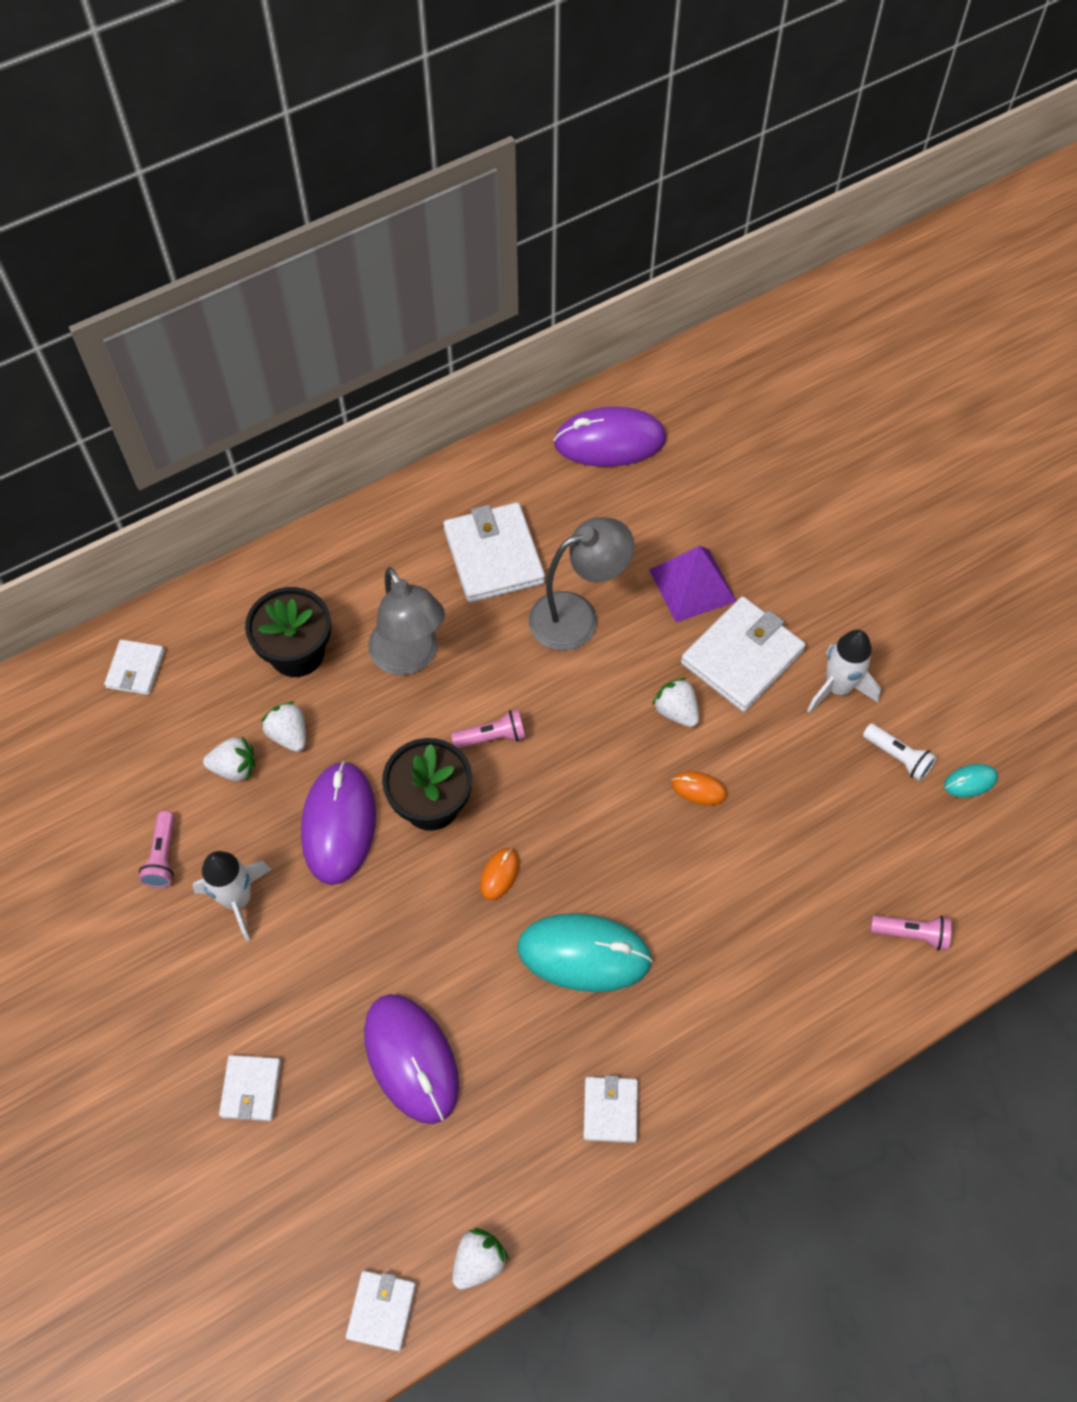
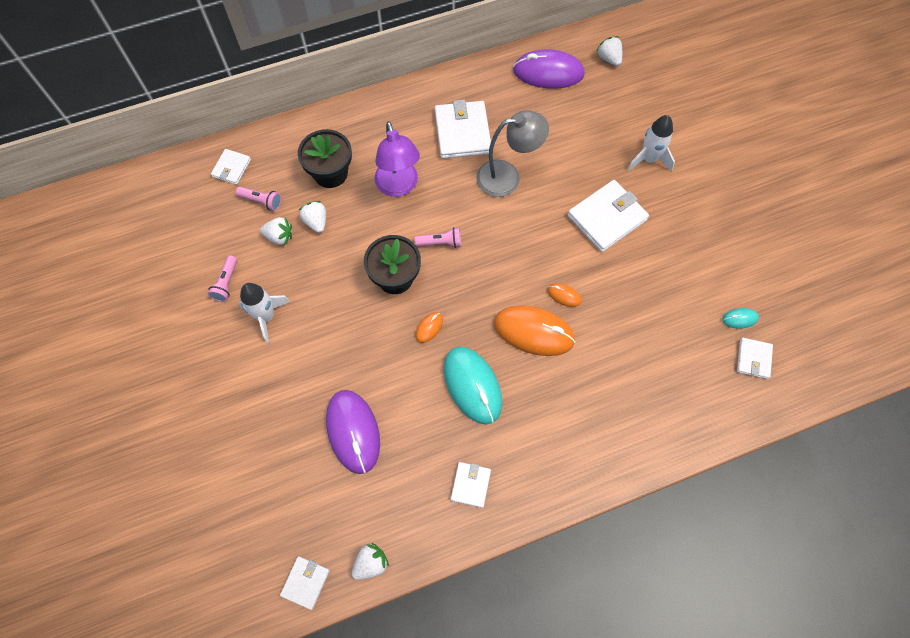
camera: 10 degrees right, 5 degrees up
(251, 1089) = (252, 432): white wallet -> white wallet (753, 359)
(339, 824) = (336, 281): purple mouse -> none
(409, 658) = (398, 186): grey lamp -> purple lamp
(584, 954) = (472, 385): turquoise mouse -> turquoise mouse turned 45 degrees clockwise
(662, 854) = (533, 332): none -> orange mouse
(676, 711) = (559, 245): white strawberry -> white strawberry (609, 58)
(692, 585) = (584, 168): purple pyramid -> none
(837, 688) = (664, 246): white rocket -> white rocket (648, 159)
(898, 757) = (695, 296): white flashlight -> none
(911, 934) = (683, 408): pink flashlight -> pink flashlight (261, 201)

